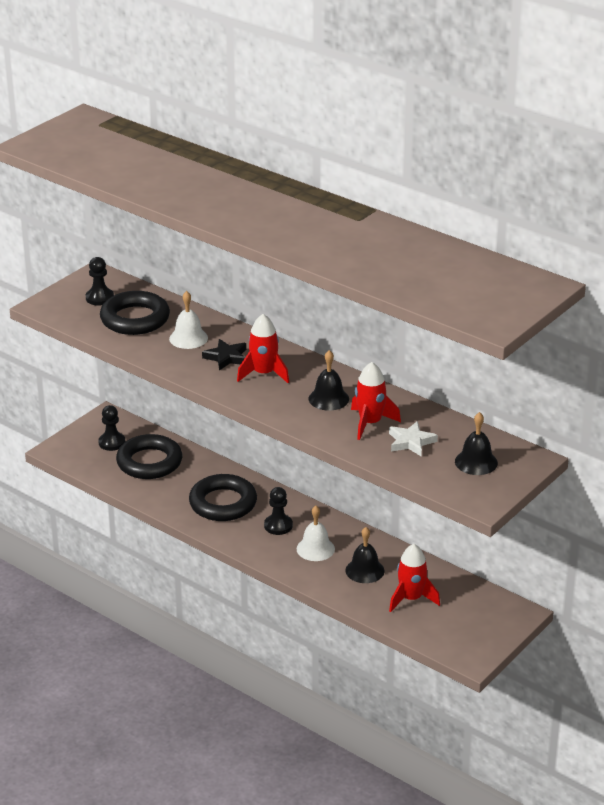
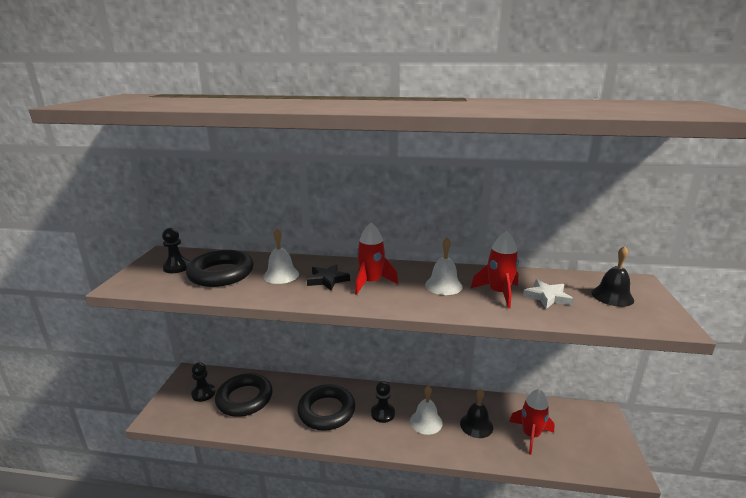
camera: 30 degrees left, 10 degrees down
(328, 399) = (443, 285): black bell -> white bell

